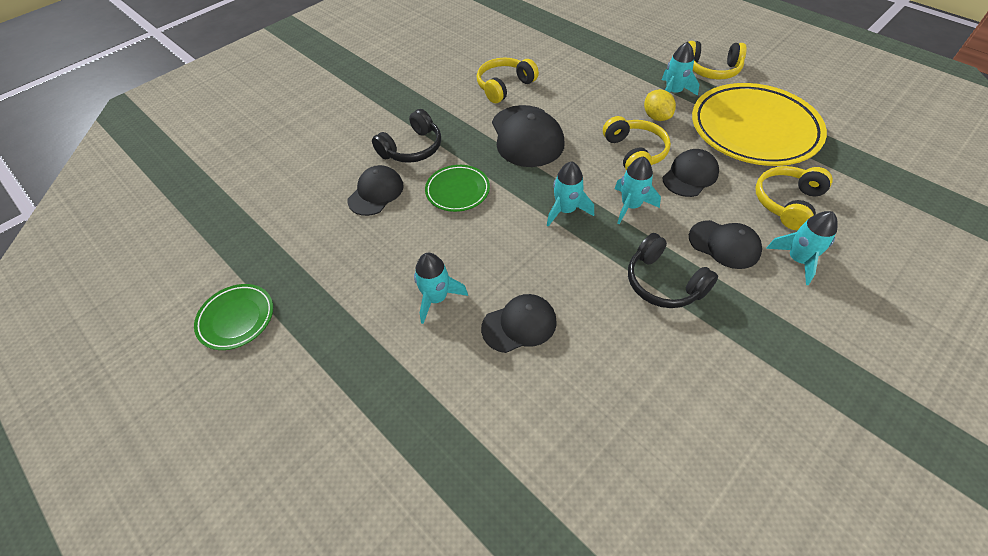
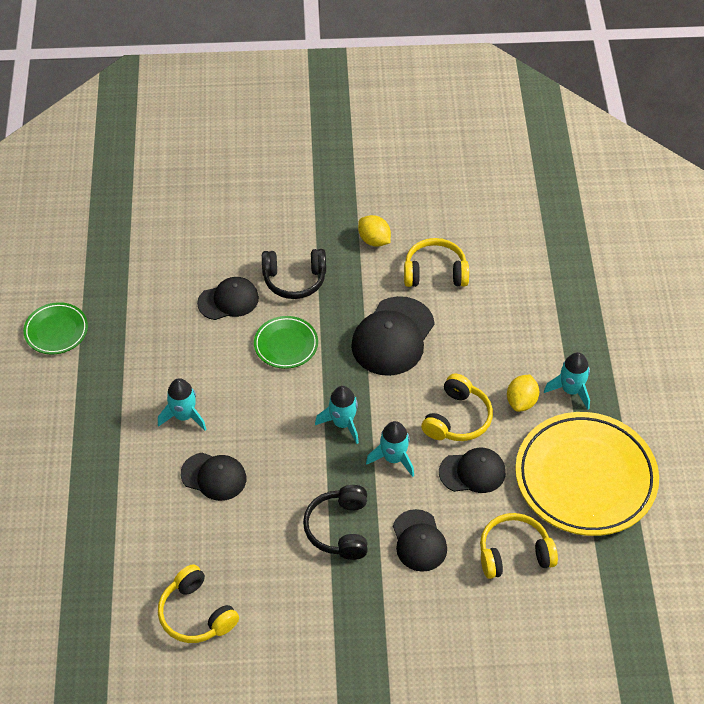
camera: 40 degrees right, 0 degrees up
(440, 94) = (374, 240): none -> yellow lemon
(712, 70) = (641, 395): yellow headphones -> yellow headphones (196, 614)
(797, 259) = (454, 594): turquoise rocket -> none

